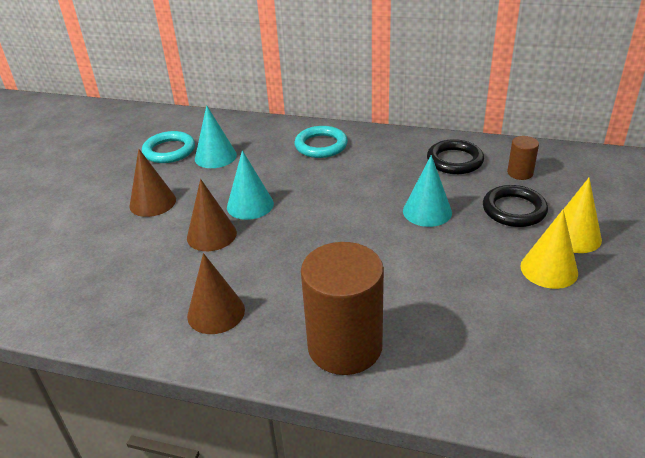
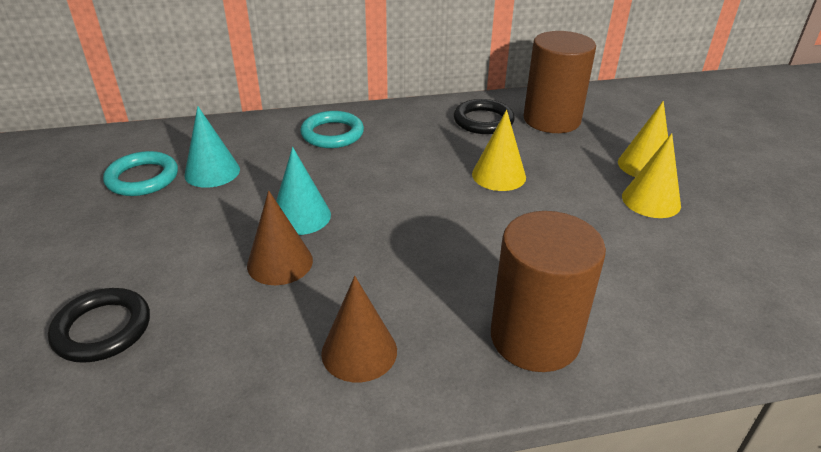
camera: 30 degrees left, 0 degrees up
(152, 202) = (168, 245): brown cone -> none
(427, 211) = (498, 175): turquoise cone -> yellow cone
(514, 210) = (575, 154): black ring -> black ring (102, 329)
(520, 173) = (551, 120): brown cylinder -> brown cylinder, size x2.18

